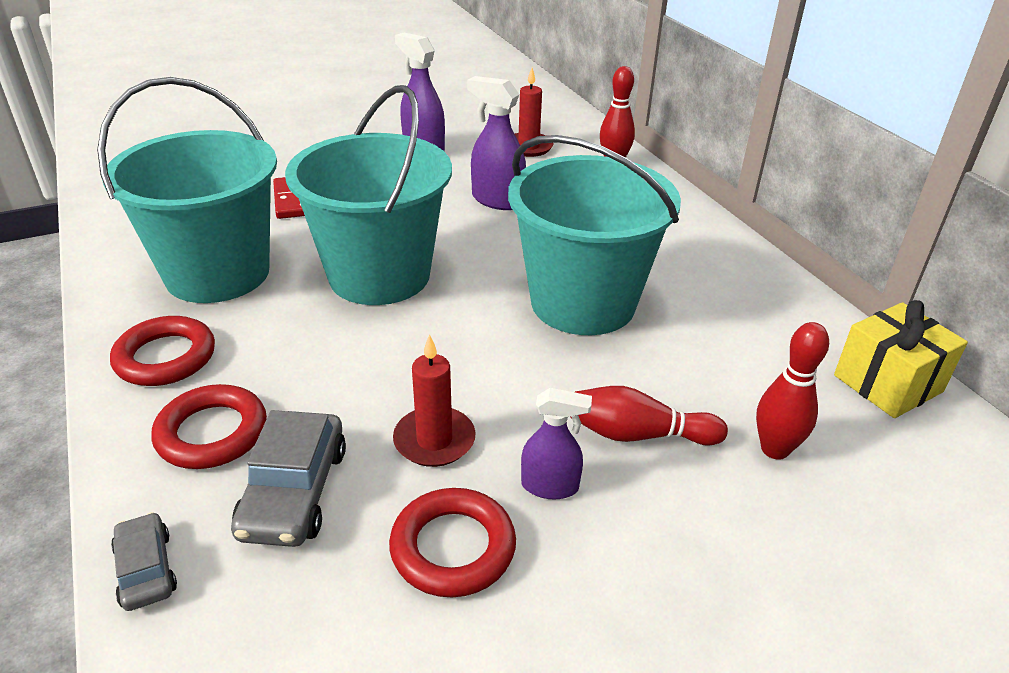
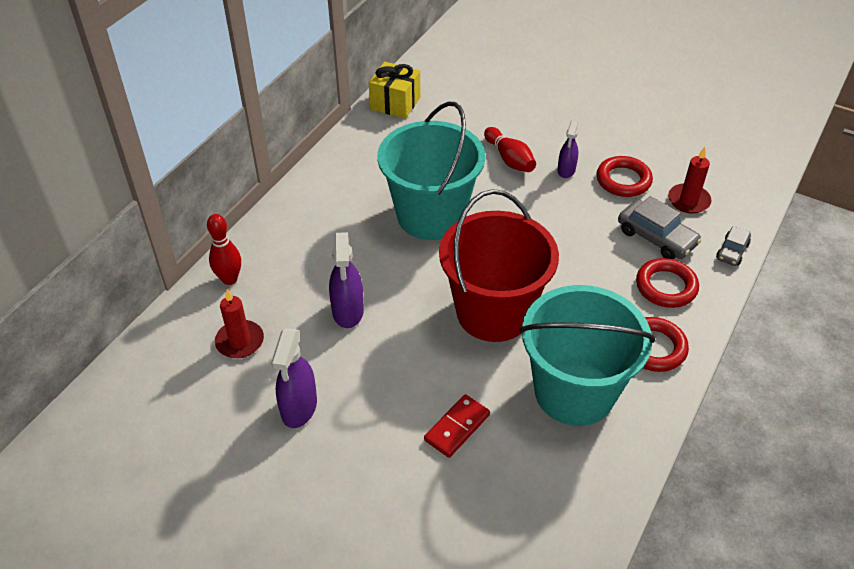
camera: 125 degrees left, 10 degrees up
(294, 491) = (656, 237): grey car -> grey car turned 75 degrees clockwise
(379, 275) = (493, 312): turquoise bucket -> red bucket
(434, 440) = (583, 214): red candle -> red candle (688, 200)
(550, 486) = (566, 170): purple spray bottle -> purple spray bottle turned 135 degrees counterclockwise
(774, 449) = (476, 122): red bowling pin -> none

